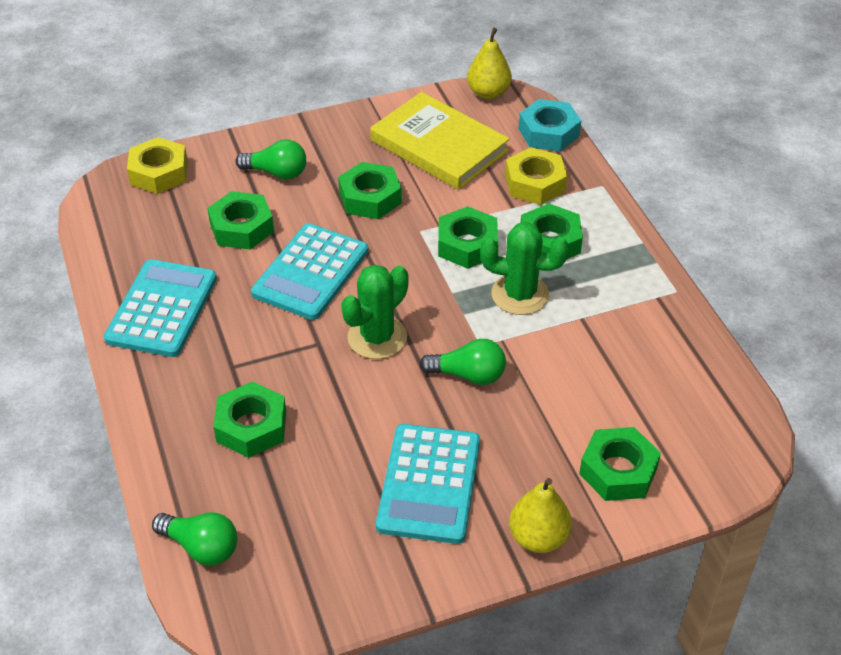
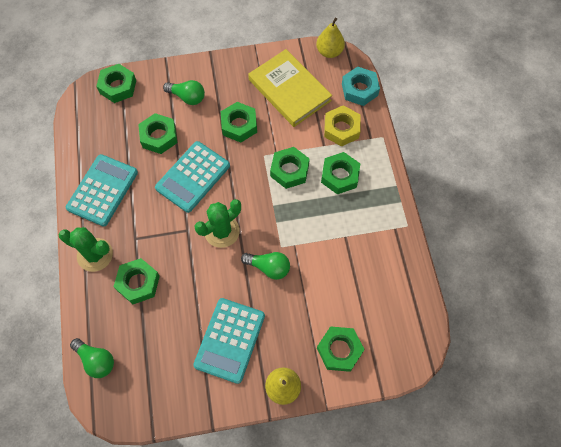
camera: 10 degrees right, 20 degrees up
(159, 173) = (118, 87): yellow nut -> green nut
(520, 294) = (312, 213): green cactus -> green cactus (95, 255)

